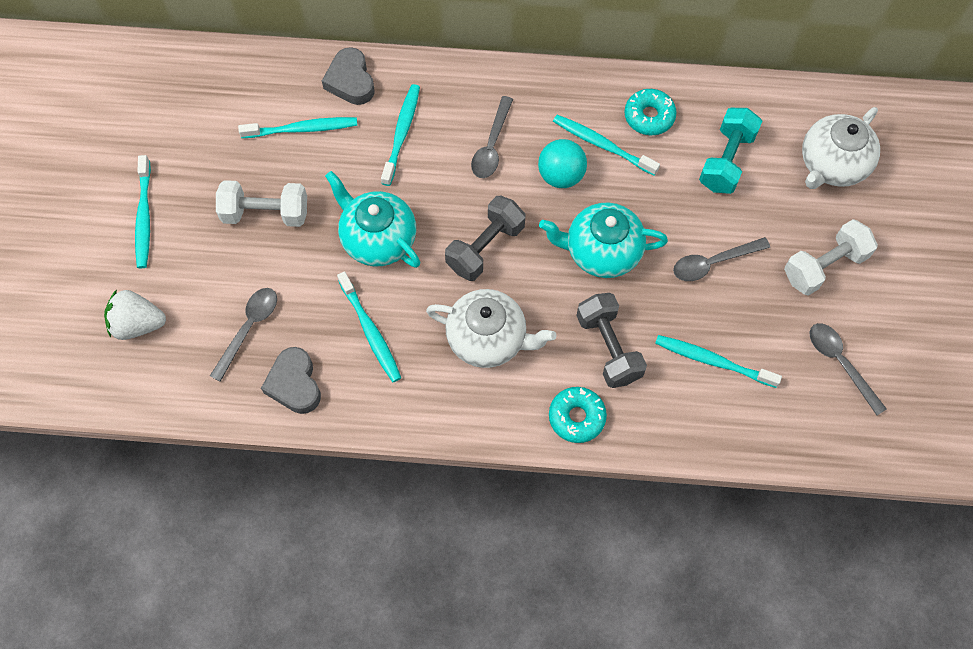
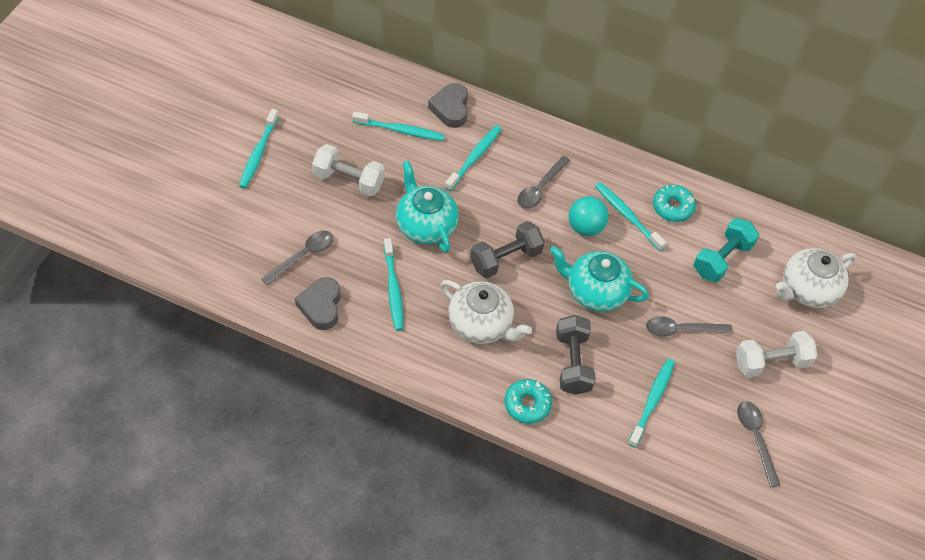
camera: 15 degrees right, 10 degrees down
(138, 324) = (223, 225): white strawberry -> none
(713, 361) = (652, 401): turquoise toothbrush -> turquoise toothbrush turned 75 degrees clockwise

